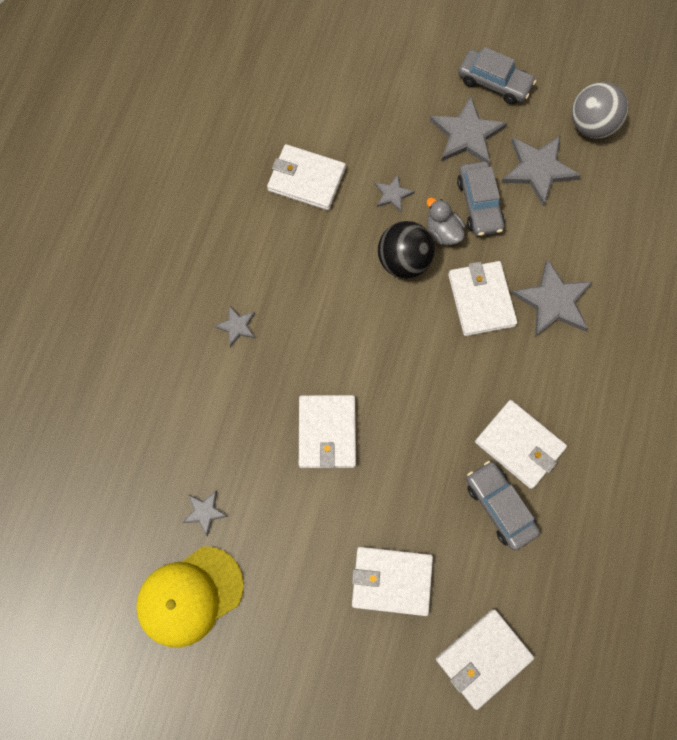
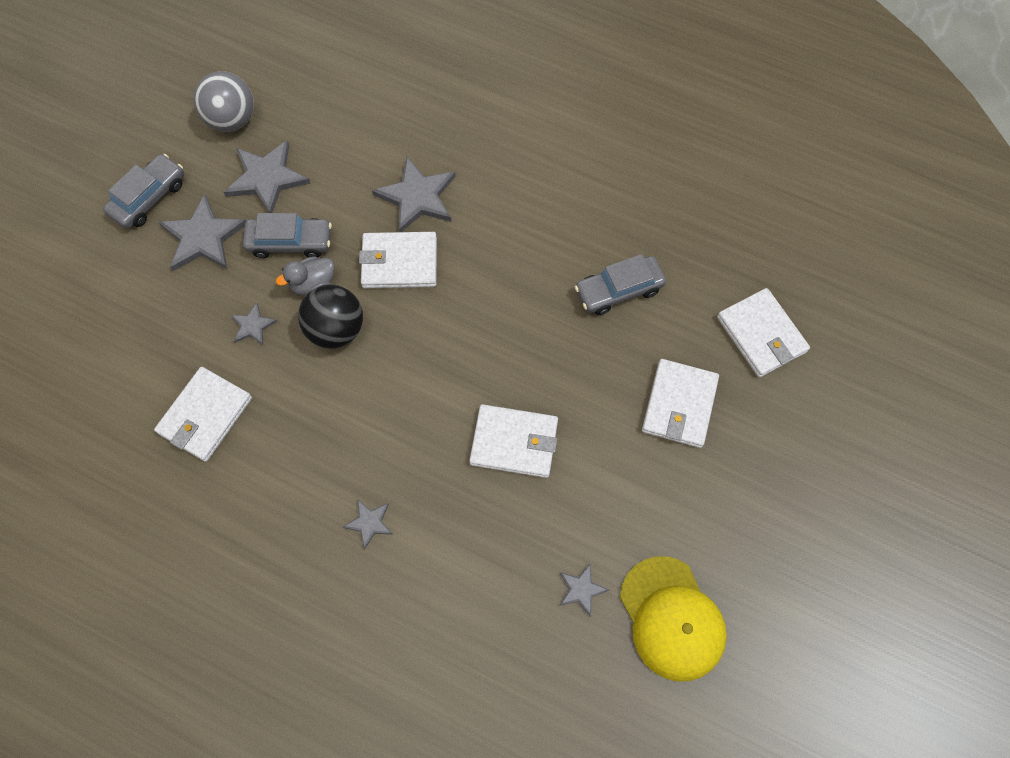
camera: 80 degrees left, 5 degrees down
(519, 445) = (560, 259): white wallet -> none

